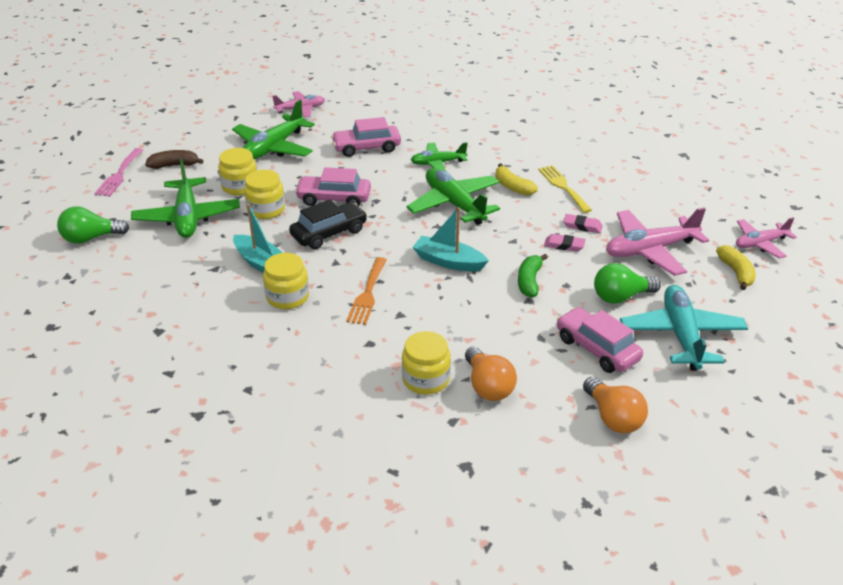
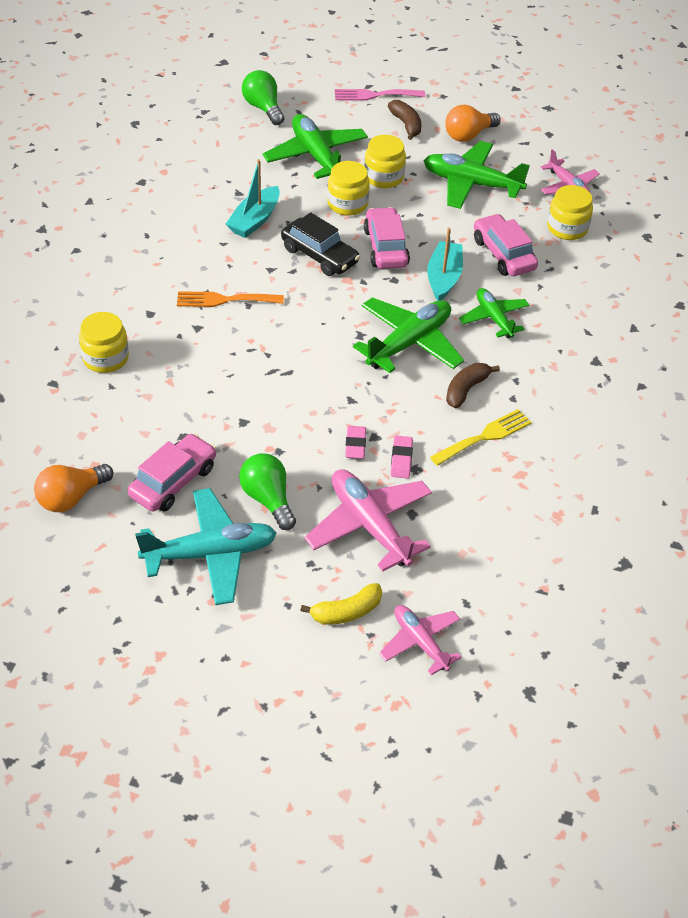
camera: 75 degrees right, 10 degrees up
(187, 217) = (316, 156): green plane -> green plane turned 90 degrees clockwise
(287, 297) = (206, 247): yellow jar -> yellow jar (567, 228)
(448, 262) = (295, 351): turquoise boat -> turquoise boat (444, 278)
(488, 386) = (102, 402): orange light bulb -> orange light bulb (468, 135)
(513, 187) = (466, 390): yellow banana -> brown banana
(529, 281) = (277, 419): green banana -> none

